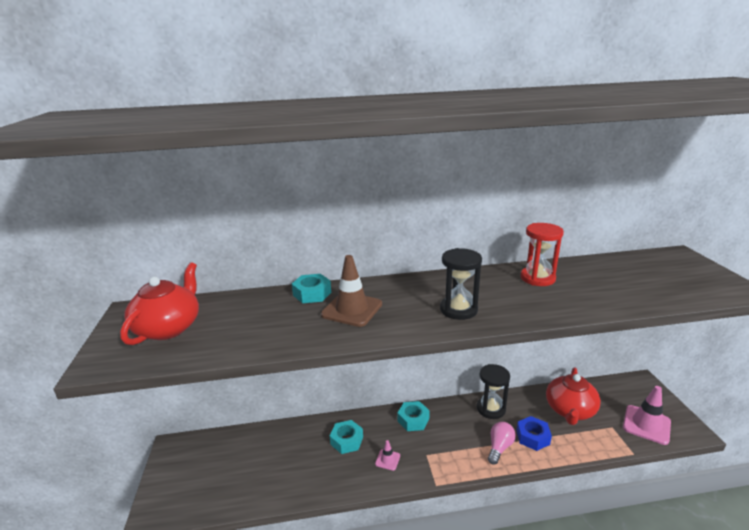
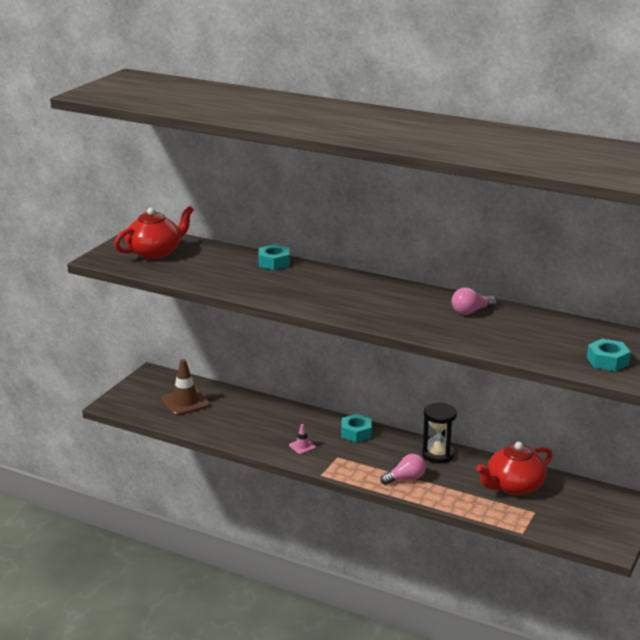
camera: 35 degrees right, 0 degrees up
(347, 440) = (284, 422): turquoise nut -> turquoise nut (607, 361)
(352, 309) = (286, 282): brown traffic cone -> brown traffic cone (185, 402)
(458, 310) = (363, 308): black hourglass -> none
(532, 437) = (446, 486): blue nut -> none
(537, 278) = (471, 311): red hourglass -> pink light bulb
(646, 424) = (573, 525): pink traffic cone -> none

